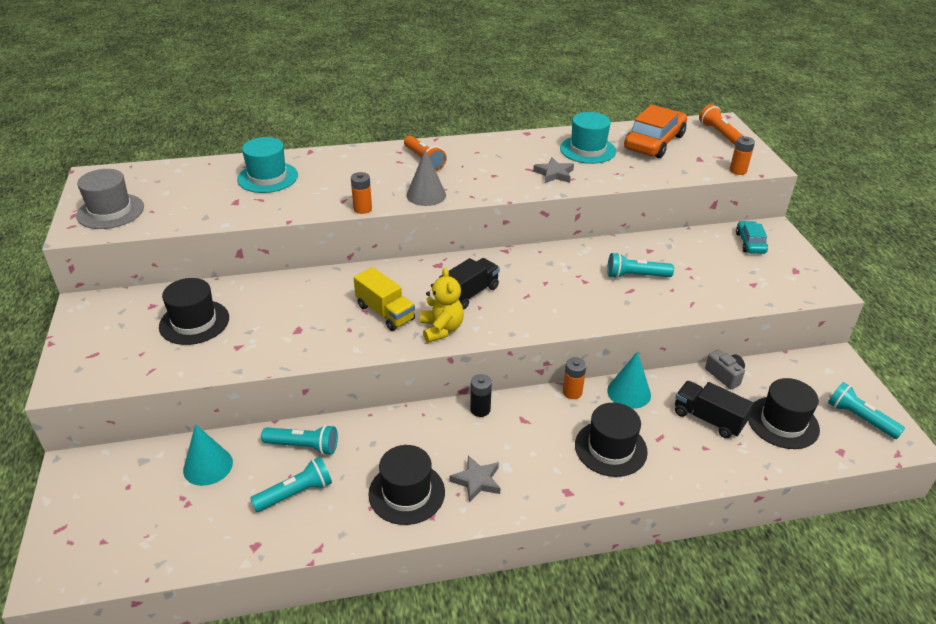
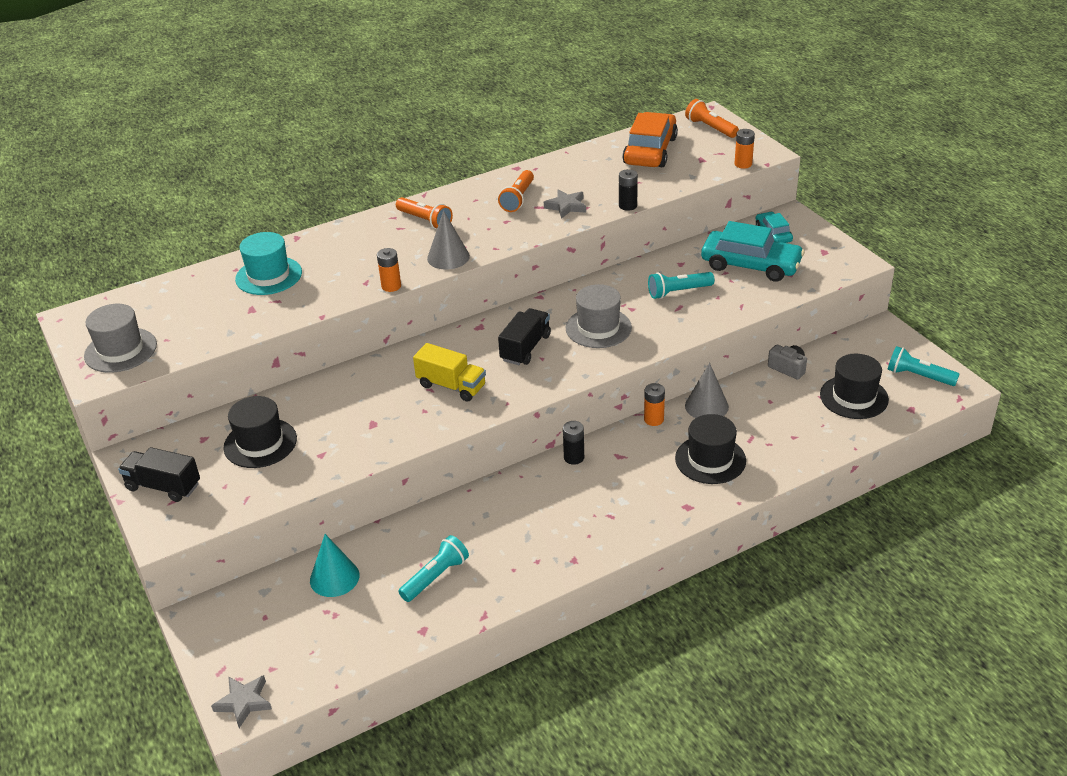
camera: 15 degrees left, 0 degrees up
(303, 446) = (419, 535): turquoise flashlight -> none
(406, 493) = (541, 548): black hat -> none
(441, 329) = (515, 388): yellow teddy bear -> none
(477, 481) = (601, 520): grey star -> grey star (244, 702)
(514, 158) = (518, 199): none -> orange flashlight
(545, 291) = (598, 328): none -> grey hat
(587, 150) = (587, 173): turquoise hat -> none
(611, 185) = (628, 206): none -> black battery
(629, 392) = (706, 406): turquoise cone -> grey cone
(708, 419) = (787, 411): black truck -> black truck (163, 486)
(716, 267) = (750, 265): none -> turquoise car

